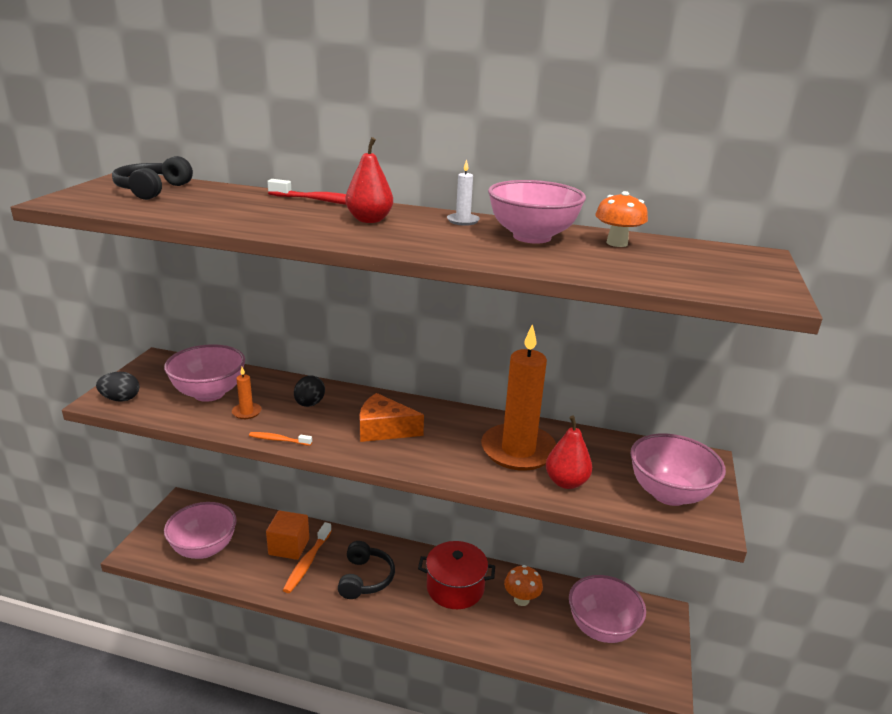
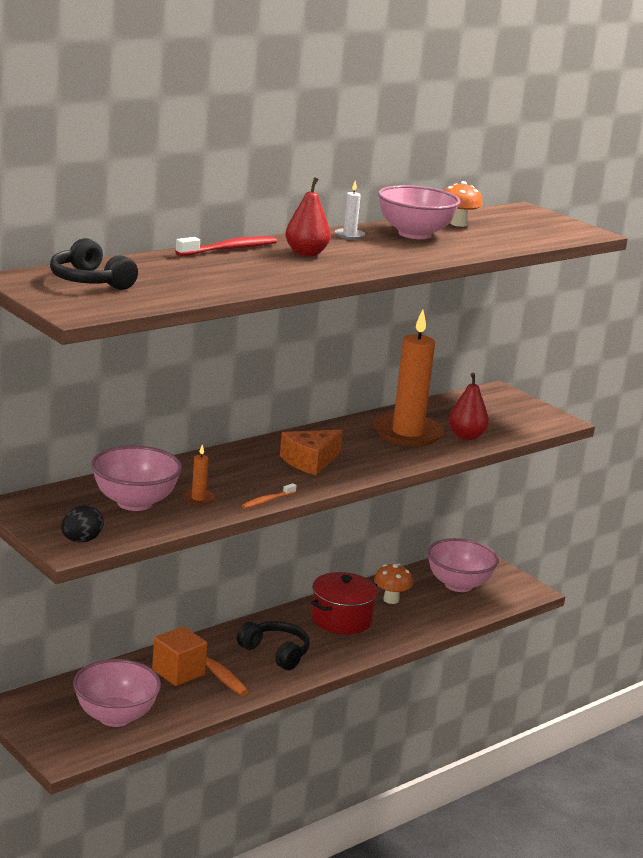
camera: 55 degrees left, 5 degrees down
(309, 404) = (223, 472): black egg -> none
(669, 494) = (519, 416): pink bowl -> none

